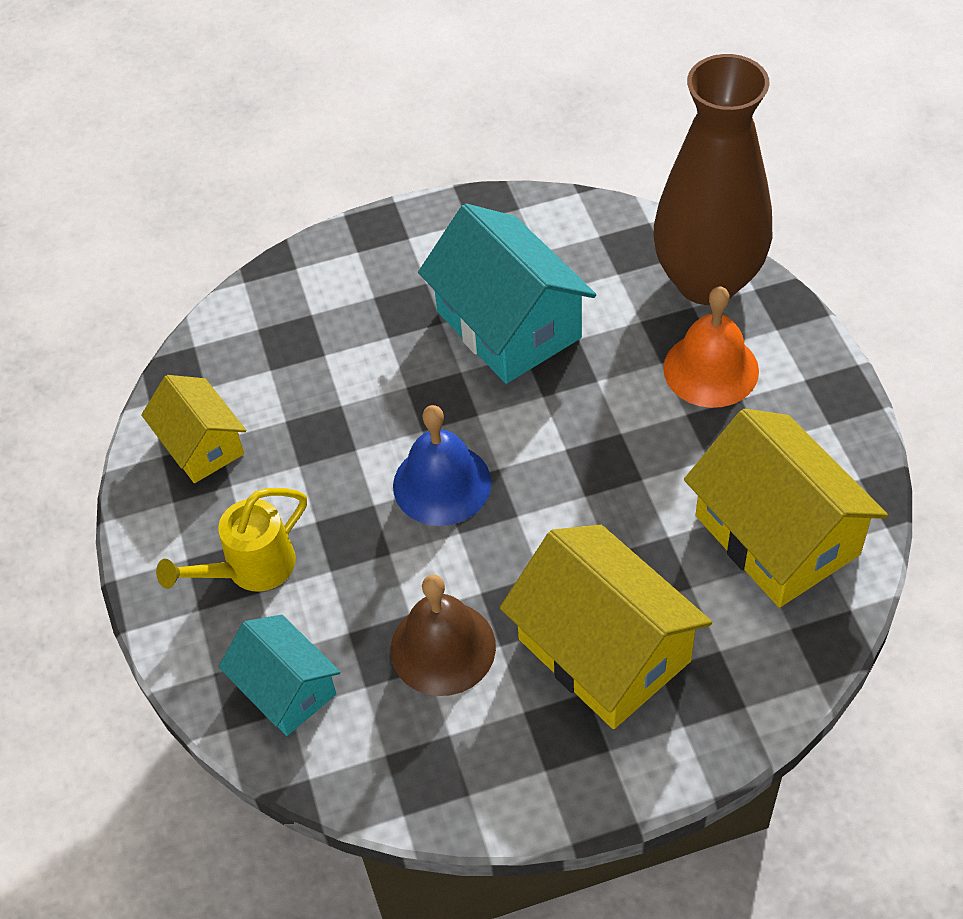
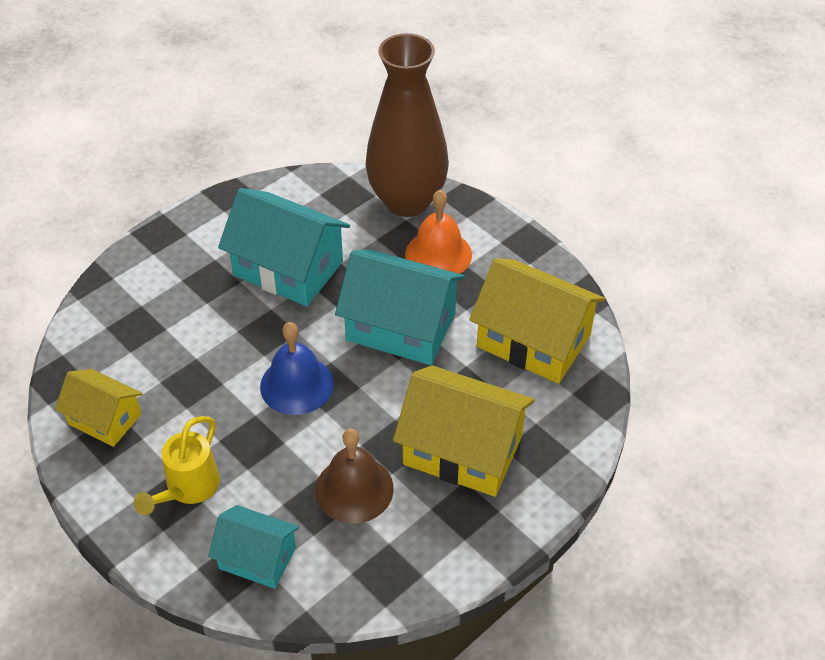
camera: 30 degrees left, 5 degrees down
(611, 452) = (401, 326): none -> turquoise house

